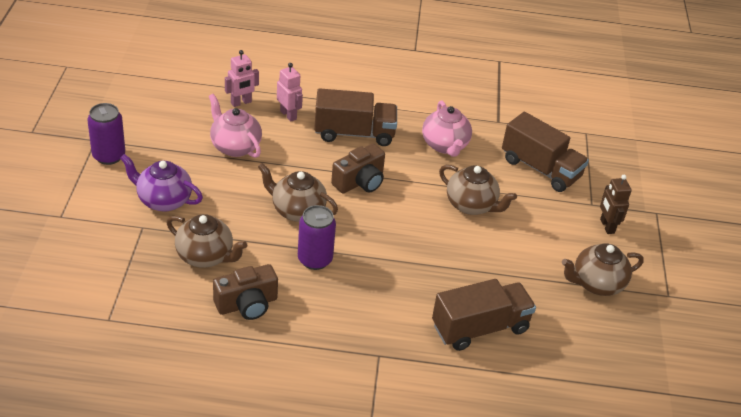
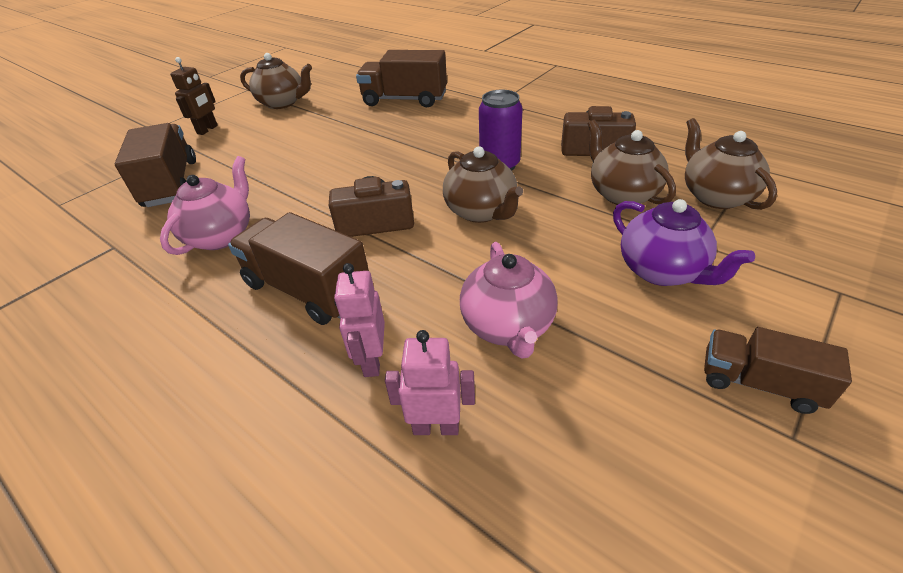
camera: 140 degrees left, 0 degrees up
(109, 156) = (759, 383): purple can -> brown truck
(471, 205) = (290, 170): brown teapot -> brown teapot (715, 196)

